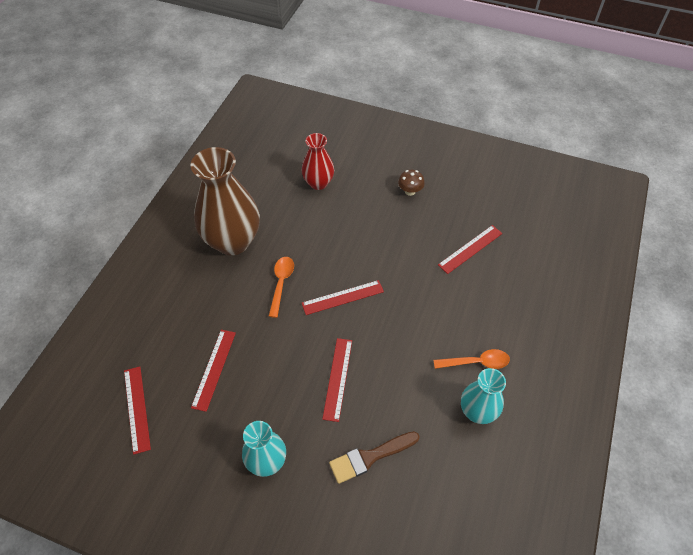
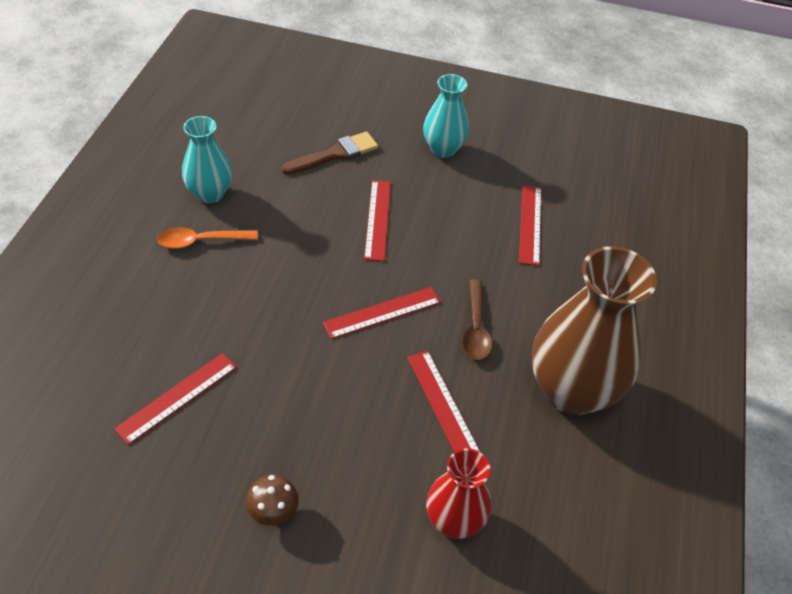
camera: 170 degrees right, 5 degrees down
(137, 408) = (599, 186): red ruler -> red ruler (442, 404)
(281, 283) = (476, 328): orange spoon -> brown spoon

